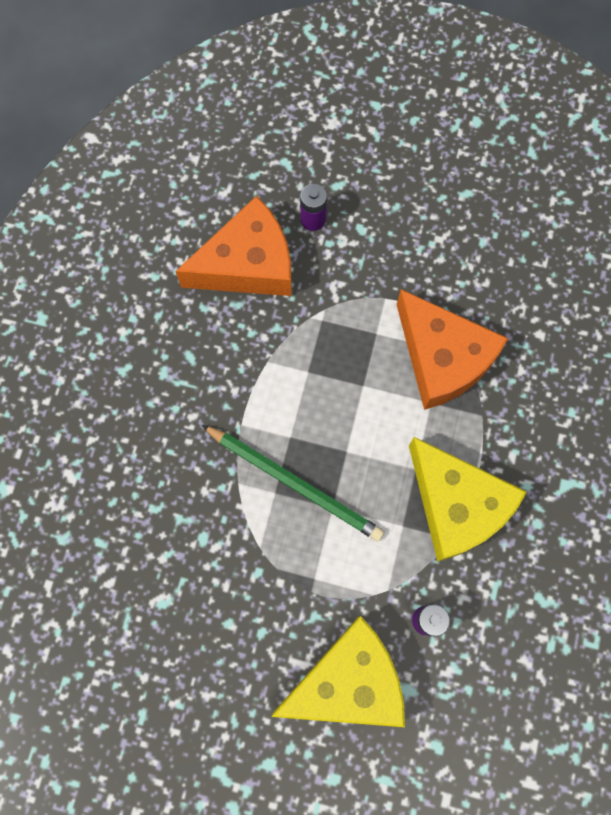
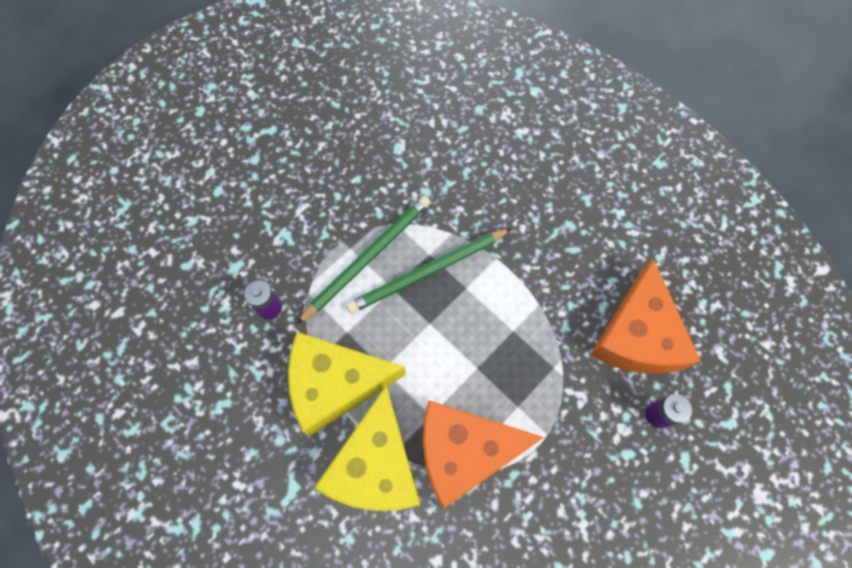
camera: 120 degrees right, 5 degrees down
(314, 553) = (368, 258): none -> green pencil
(348, 681) = (268, 233): yellow cheese -> yellow cheese (375, 465)

